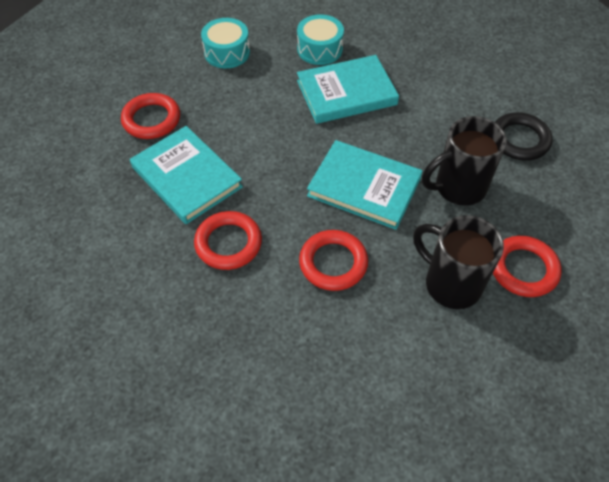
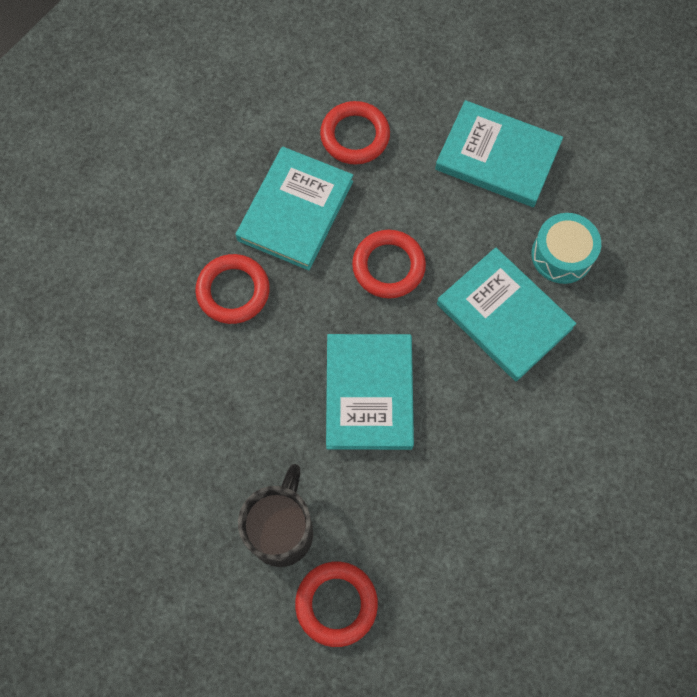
camera: 65 degrees right, 15 degrees up
(227, 52) = (497, 157): turquoise drum -> turquoise book
(333, 263) = (255, 402): red ring -> red ring (388, 266)
(458, 188) = (418, 496): black mug -> none
(519, 140) = (533, 546): black ring -> none

